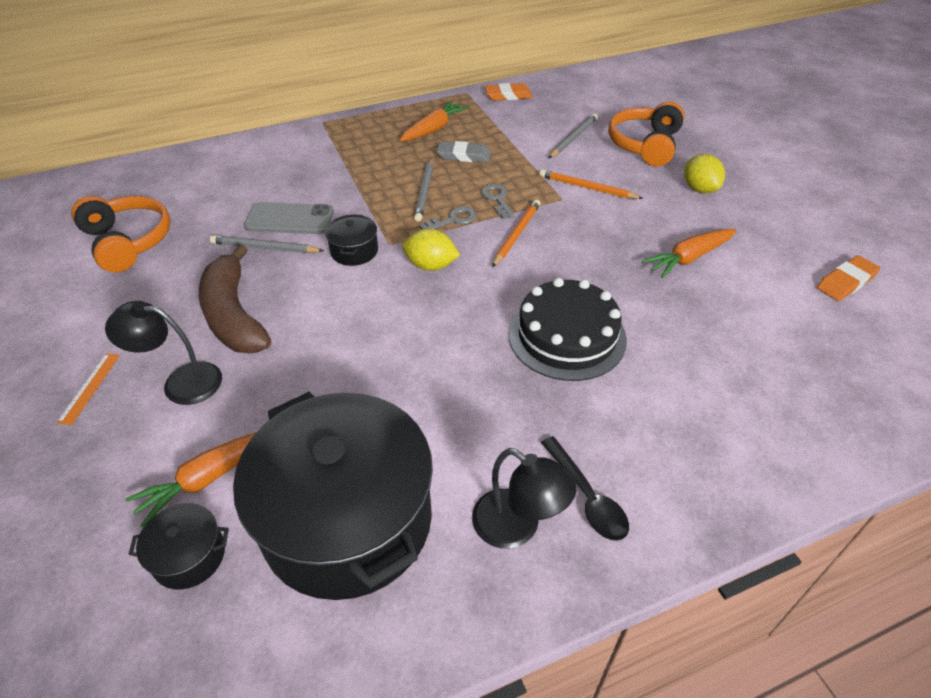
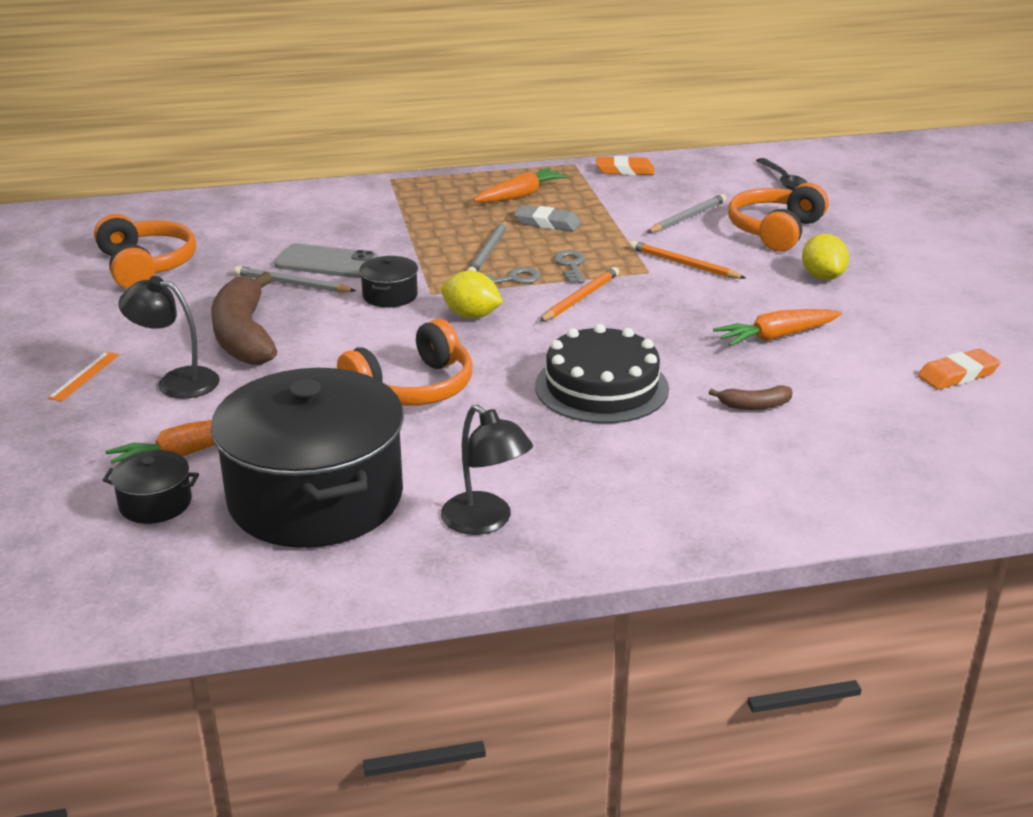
camera: 10 degrees right, 15 degrees down
(403, 360) = (413, 388): none -> orange headphones
(587, 497) = (568, 509): black spoon -> black spoon (783, 180)
(701, 340) = (754, 405): none -> brown banana

